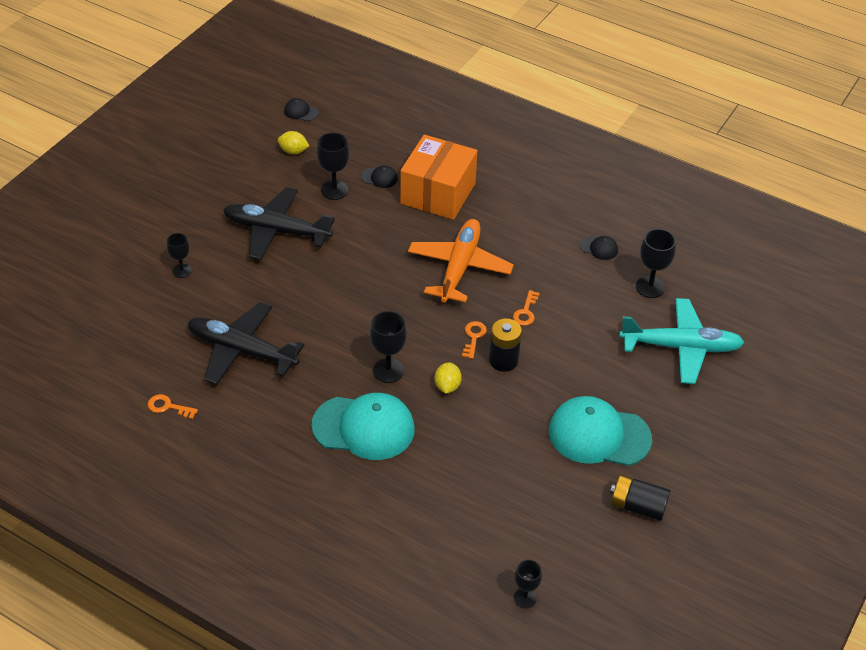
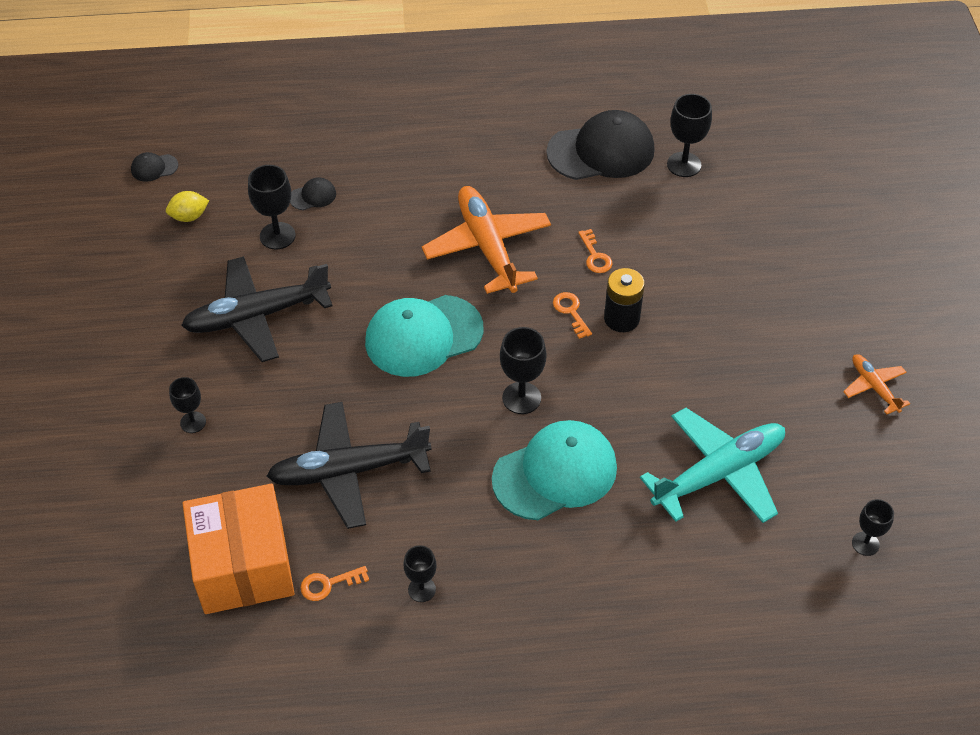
camera: 35 degrees left, 5 degrees up
(217, 443) = (422, 589): none -> black goblet
(438, 193) = (391, 180): orange box -> orange box (243, 565)
(447, 386) = (594, 378): yellow lemon -> none
(599, 248) = (601, 151): black cap -> black cap, size x2.35
(599, 435) = (777, 339): turquoise cap -> turquoise cap (423, 336)
(637, 506) = (874, 387): black battery -> orange plane
(680, 347) = (765, 209): turquoise plane -> turquoise plane (718, 473)

